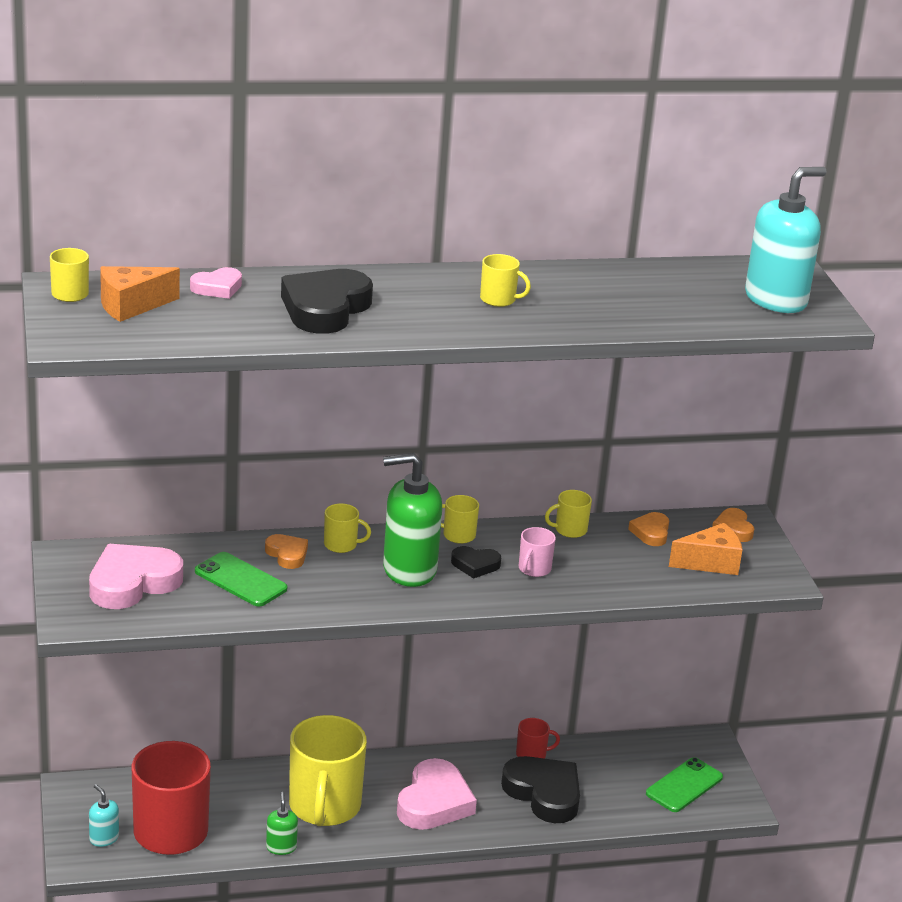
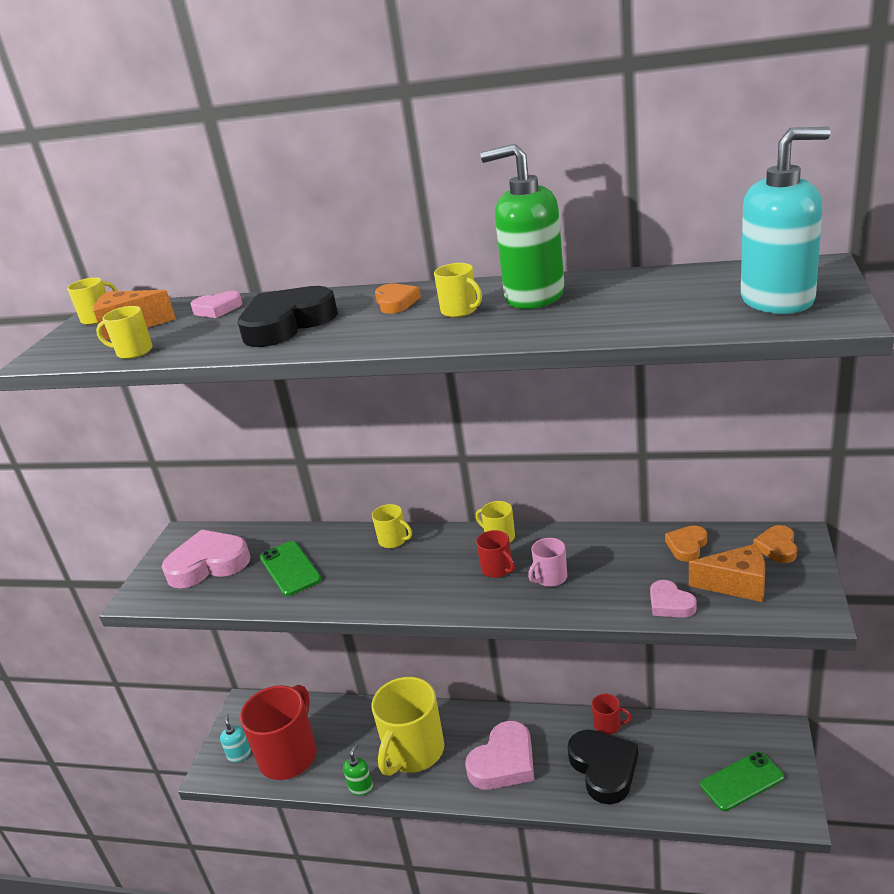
camera: 30 degrees right, 0 degrees up
(287, 554) = (344, 546): orange heart -> orange heart (396, 302)
(409, 570) = (435, 569): green soap dispenser -> green soap dispenser (534, 296)
(475, 565) = (497, 569): black heart -> red mug
(570, 530) = (606, 538): yellow mug -> yellow mug (133, 352)
(659, 583) = (670, 604): none -> pink heart

